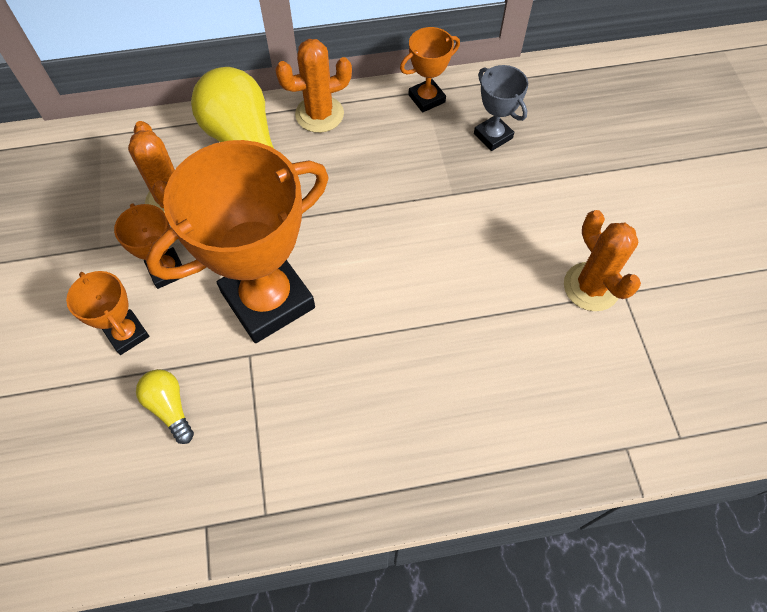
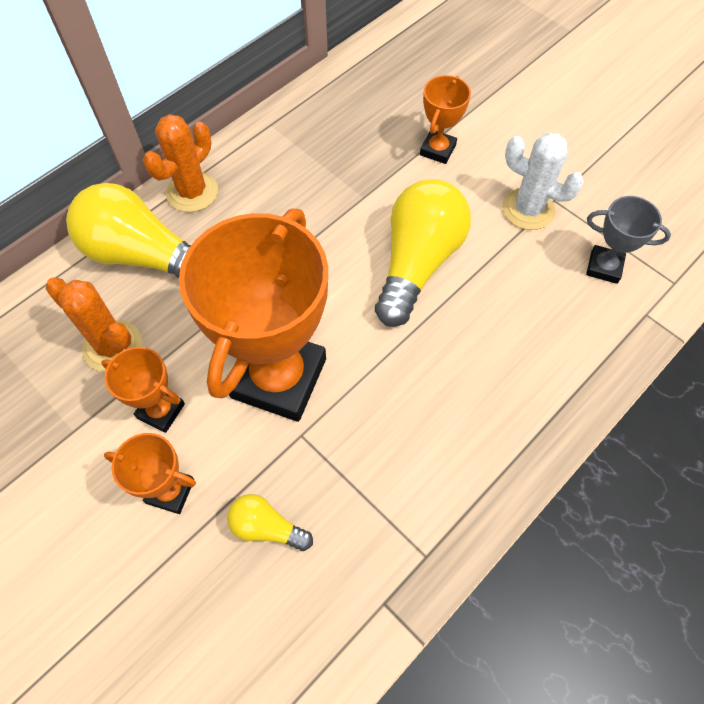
camera: 35 degrees left, 0 degrees up
(426, 98) = (278, 130): orange trophy -> orange trophy (437, 150)
(452, 275) = (417, 263): none -> yellow light bulb
(493, 136) = (358, 132): grey trophy -> grey trophy (604, 267)
(591, 287) = (528, 209): orange cactus -> white cactus

